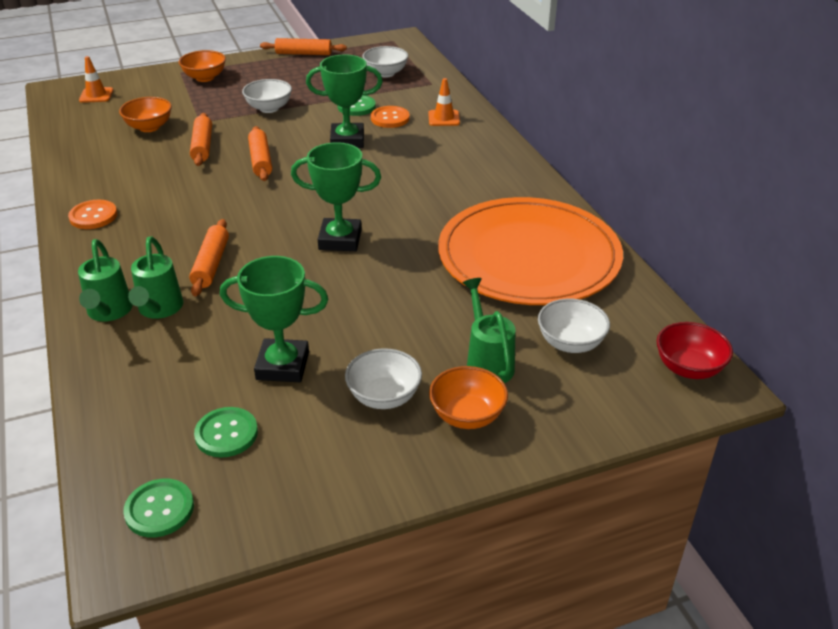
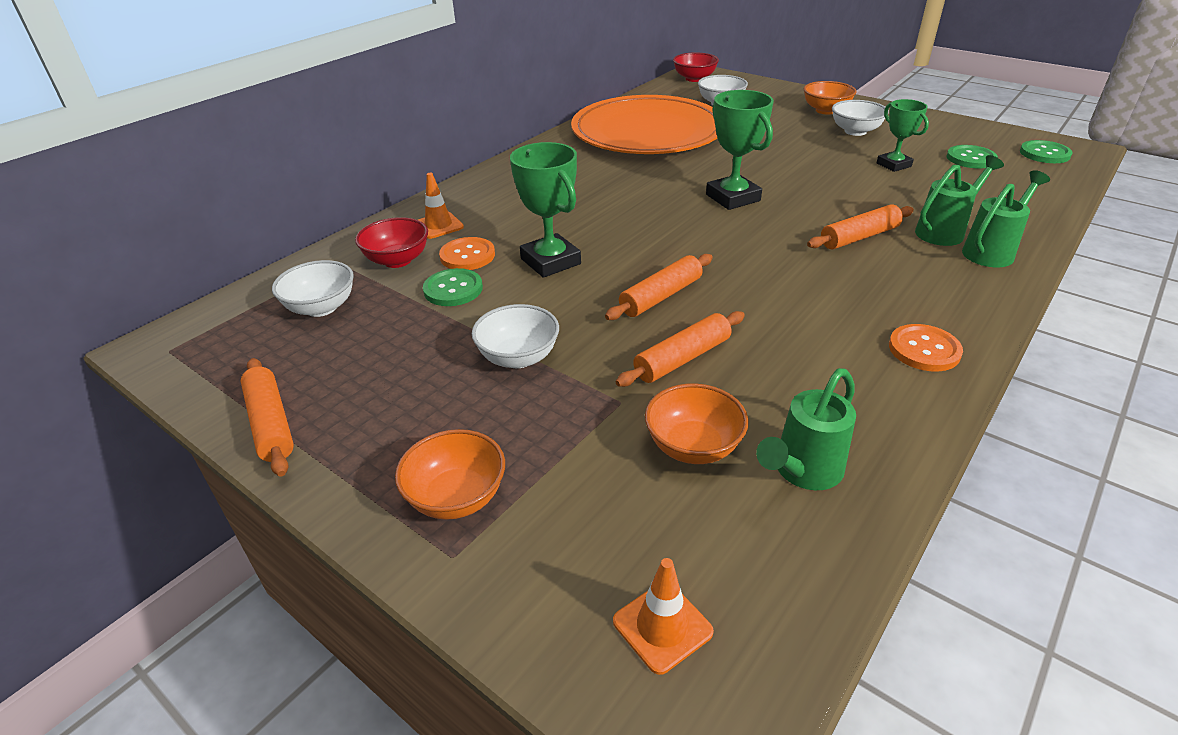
camera: 120 degrees left, 0 degrees up
(282, 366) = (893, 165): green trophy -> green trophy, size x0.65
(412, 99) = (397, 260): none -> red bowl
(487, 362) = (776, 116): green watering can -> green watering can (803, 471)

